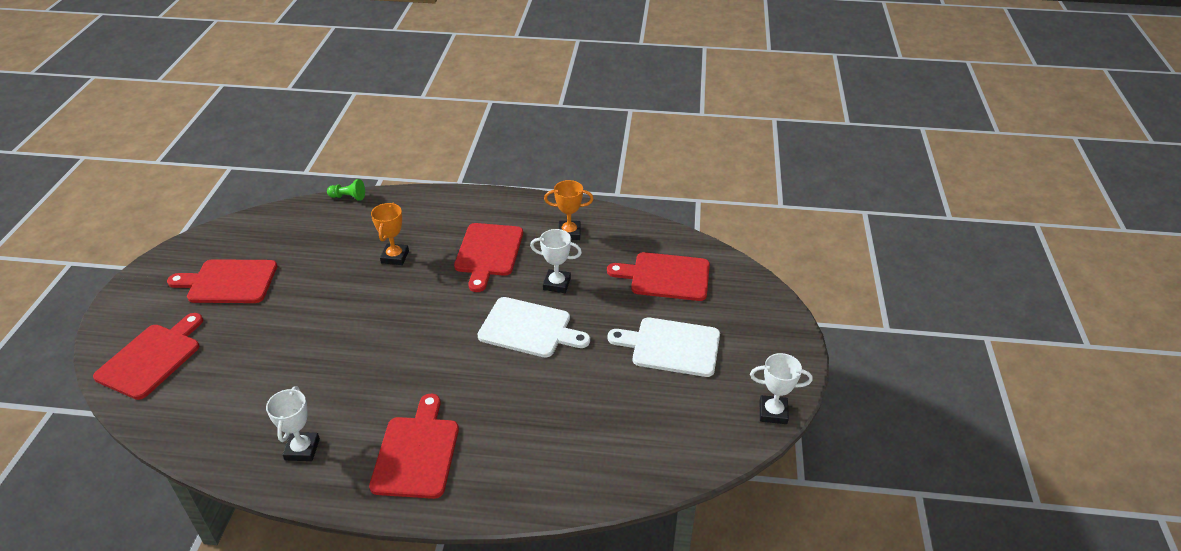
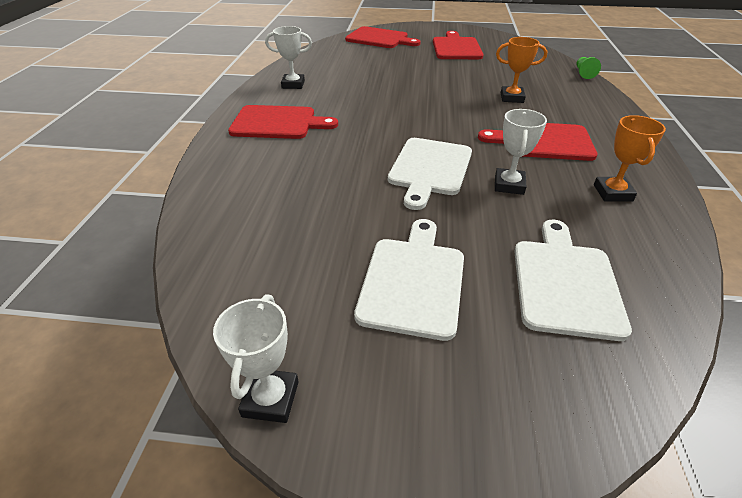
camera: 90 degrees right, 0 degrees up
(666, 276) = (565, 282): red cutting board -> white cutting board

